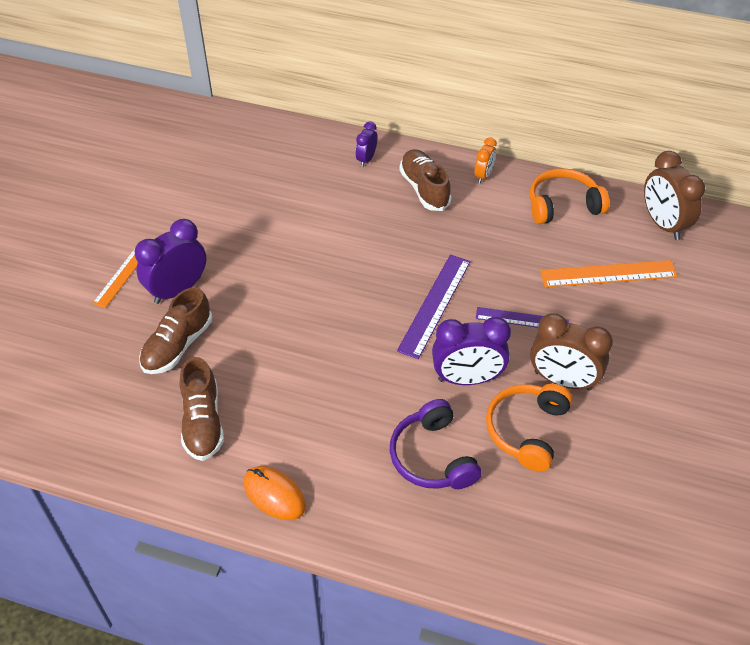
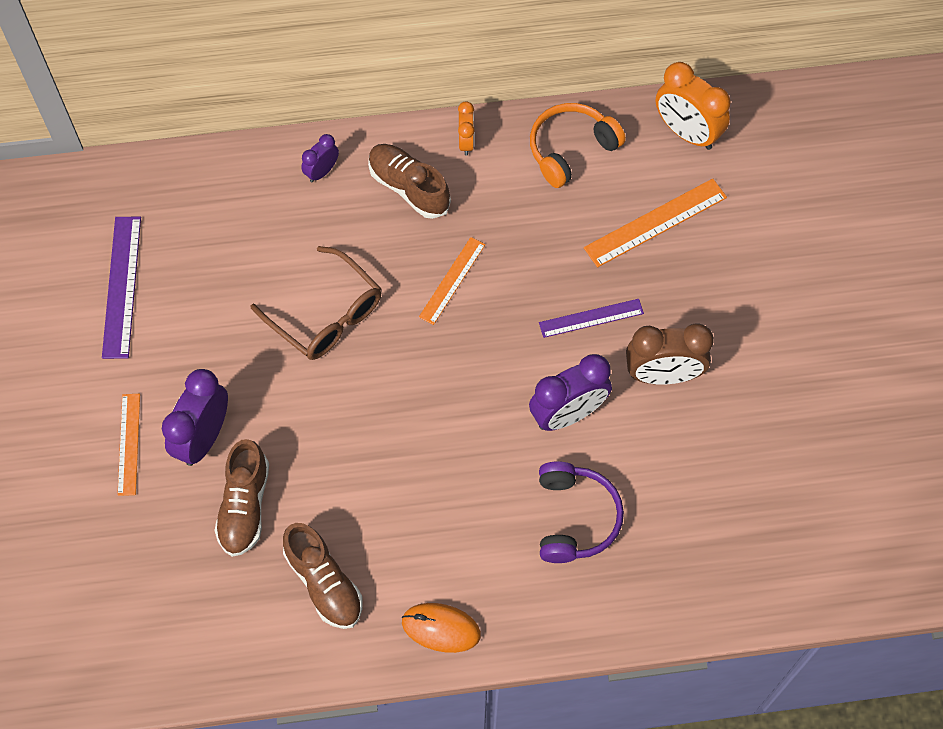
camera: 25 degrees left, 15 degrees up
(316, 245) = (326, 315): none -> brown glasses
(366, 159) = (322, 171): purple clock -> purple clock turned 45 degrees clockwise
(424, 256) = (452, 280): none -> orange ruler
(432, 457) = (574, 518): purple headphones -> purple headphones turned 135 degrees counterclockwise
(435, 305) = (493, 338): purple ruler -> purple ruler (122, 286)
(527, 430) = (652, 448): orange headphones -> none
(663, 224) = (686, 133): brown clock -> orange clock

